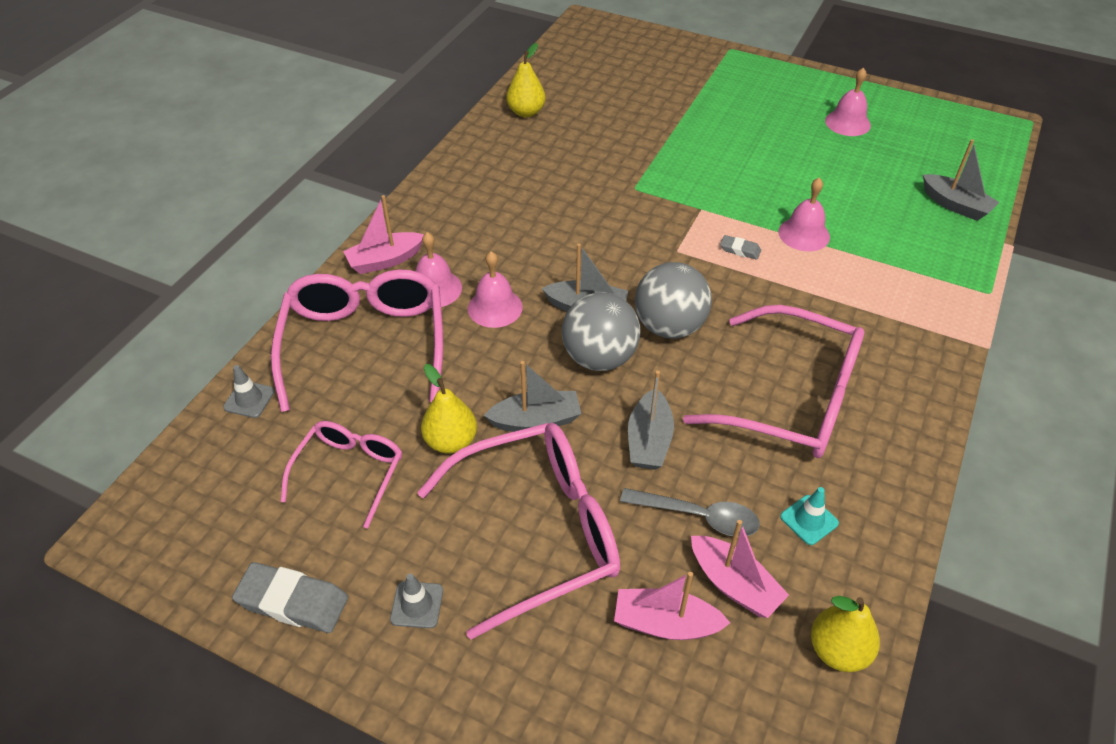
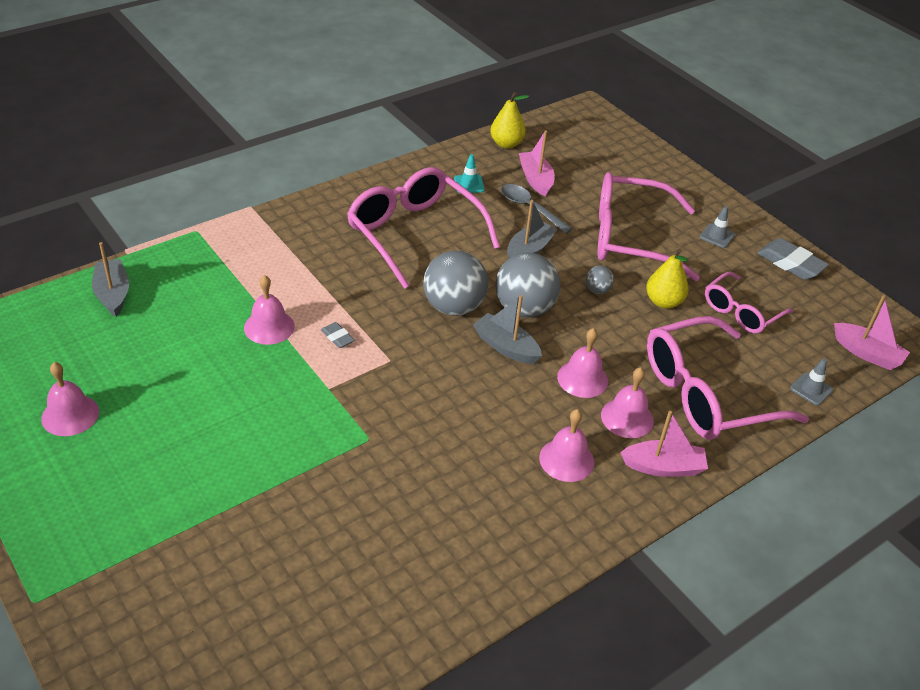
camera: 155 degrees left, 5 degrees down
(365, 344) = (705, 394): pink glasses -> pink glasses turned 45 degrees clockwise
(470, 234) = (566, 460): none -> pink bell
(526, 112) = (400, 611): yellow pear -> none
(536, 420) = (597, 290): grey boat -> grey ball
(665, 623) = (584, 181): pink boat -> pink boat (867, 353)

